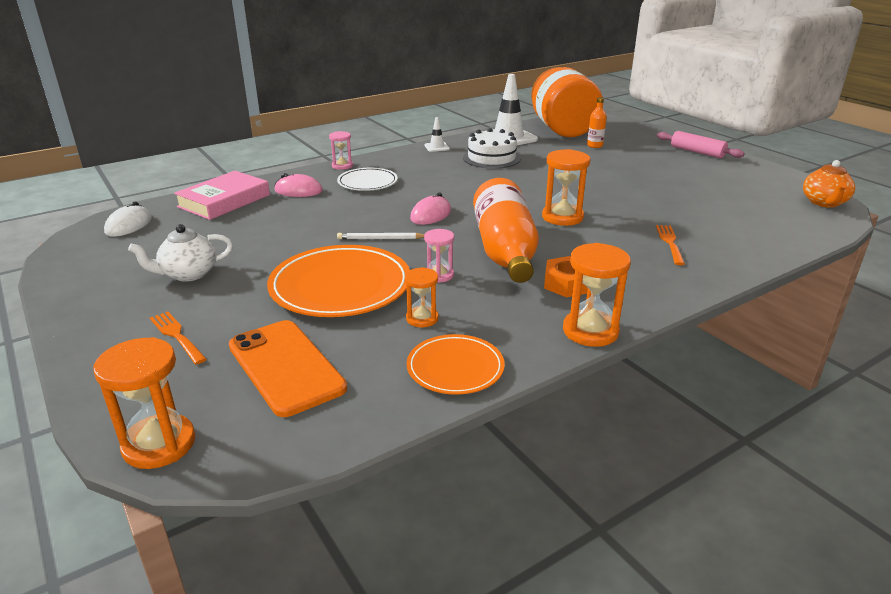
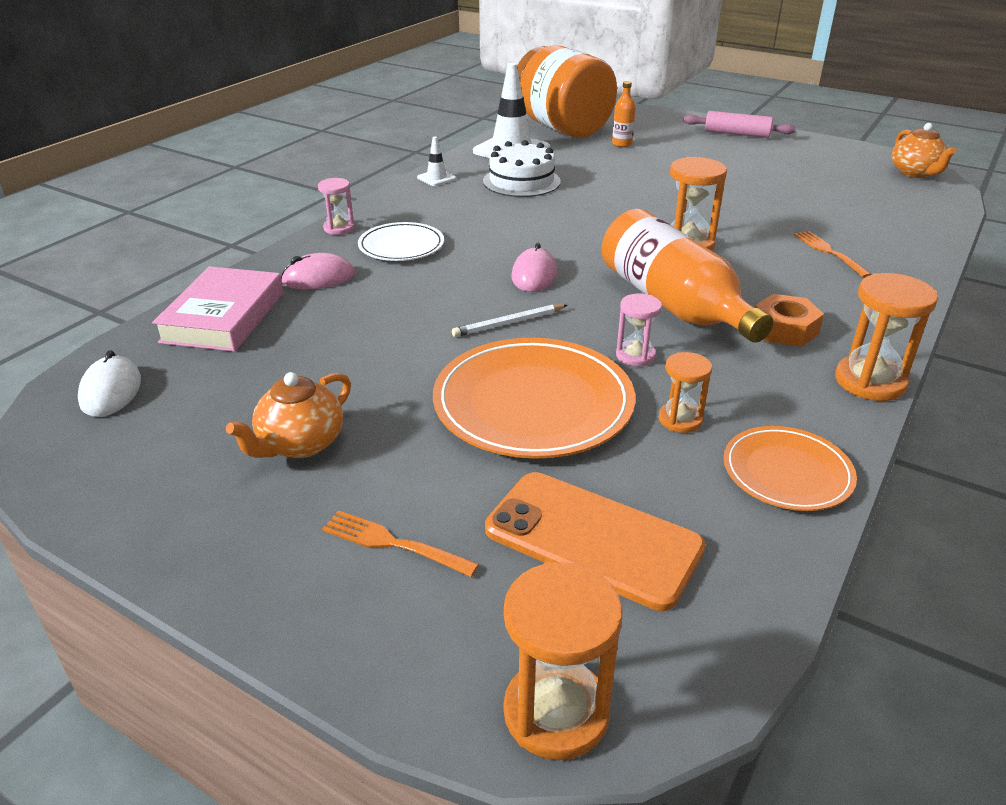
camera: 25 degrees left, 5 degrees up
(188, 274) = (300, 444): white teapot -> orange teapot

